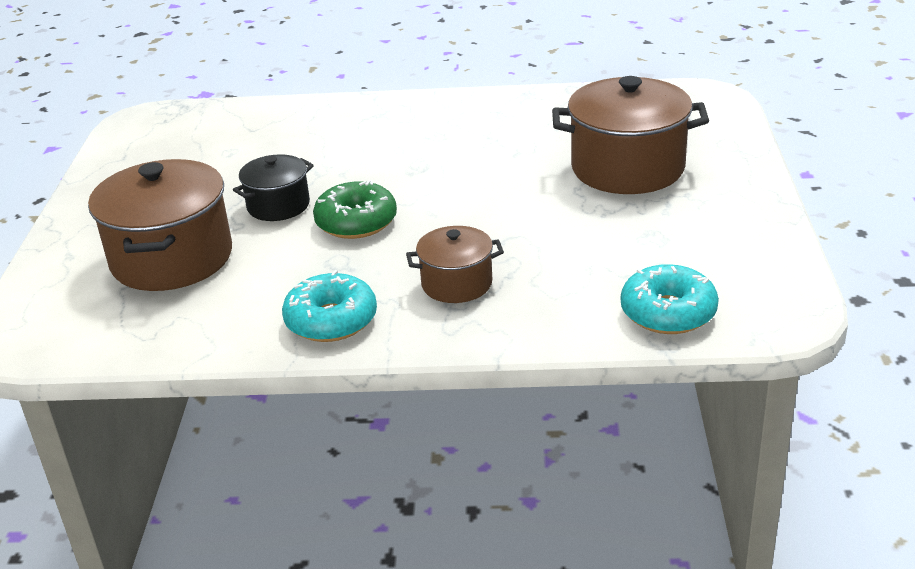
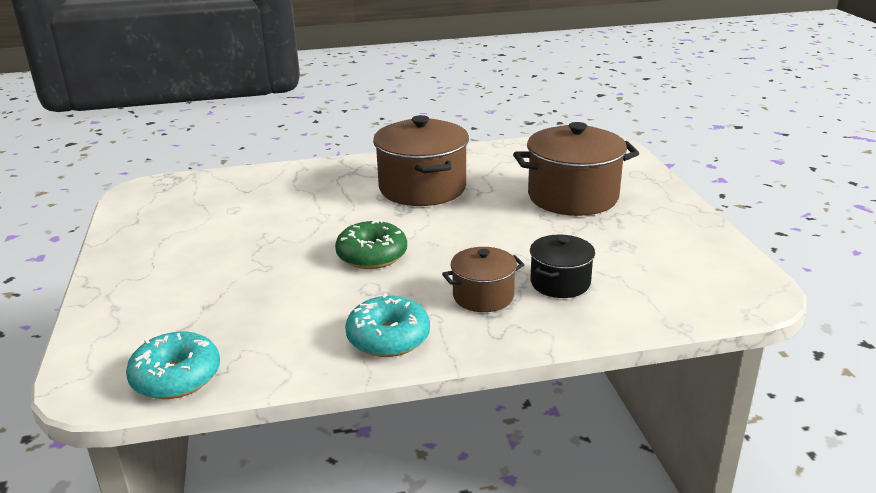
camera: 15 degrees left, 5 degrees down
(172, 258) = (217, 300): brown pot -> brown pot (422, 188)
(278, 206) = (296, 248): black pot -> black pot (560, 283)
(668, 312) = (668, 301): turquoise donut -> turquoise donut (176, 377)

